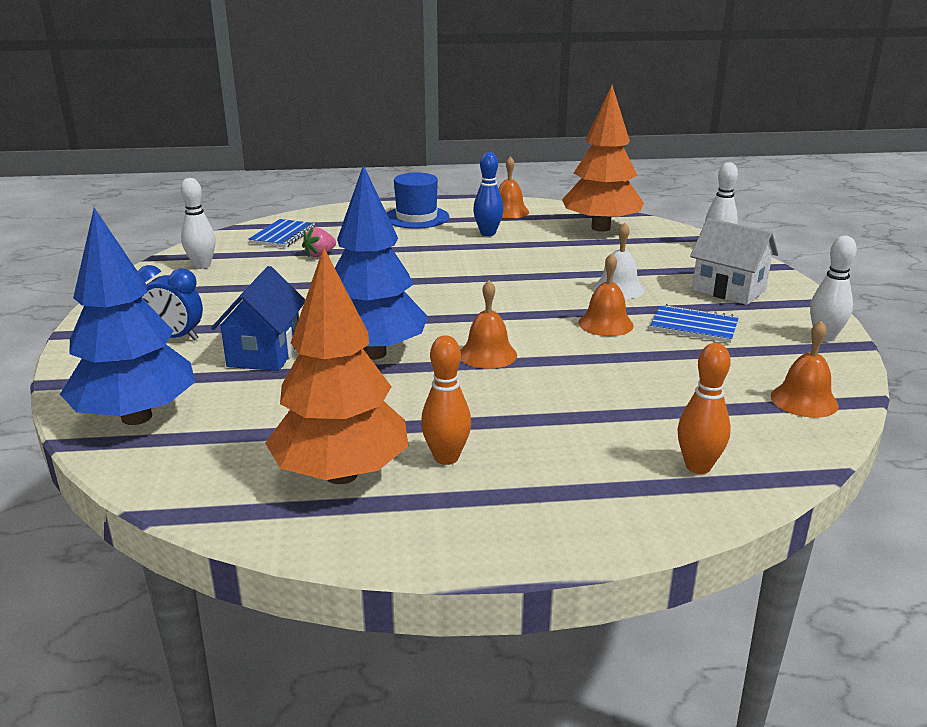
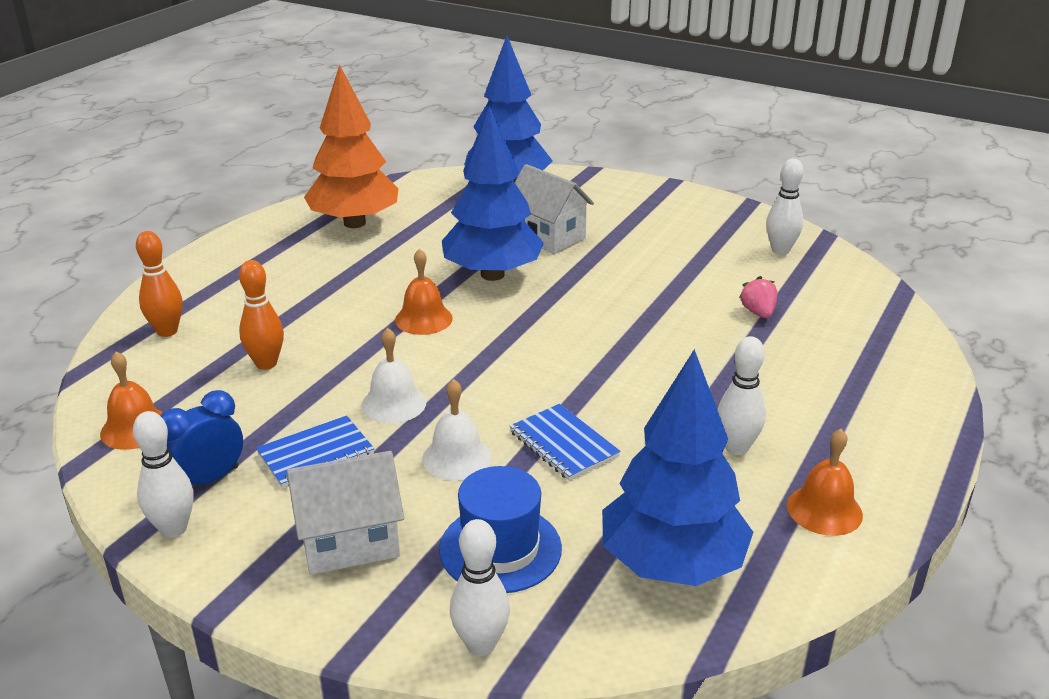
camera: 125 degrees right, 5 degrees up
(175, 338) = (618, 213): blue clock -> blue clock (209, 479)
(265, 353) = (548, 237): blue house -> white house
(283, 235) = (846, 308): blue notebook -> blue notebook (563, 444)
(416, 217) = (853, 417): blue hat -> blue hat (500, 549)
(446, 458) = (320, 255): orange bowling pin -> orange bowling pin (266, 363)
(488, 233) = (736, 447): blue bowling pin -> white bowling pin
(600, 228) = (672, 565): orange tree -> blue tree
(605, 324) = (394, 403): orange bell -> white bell

